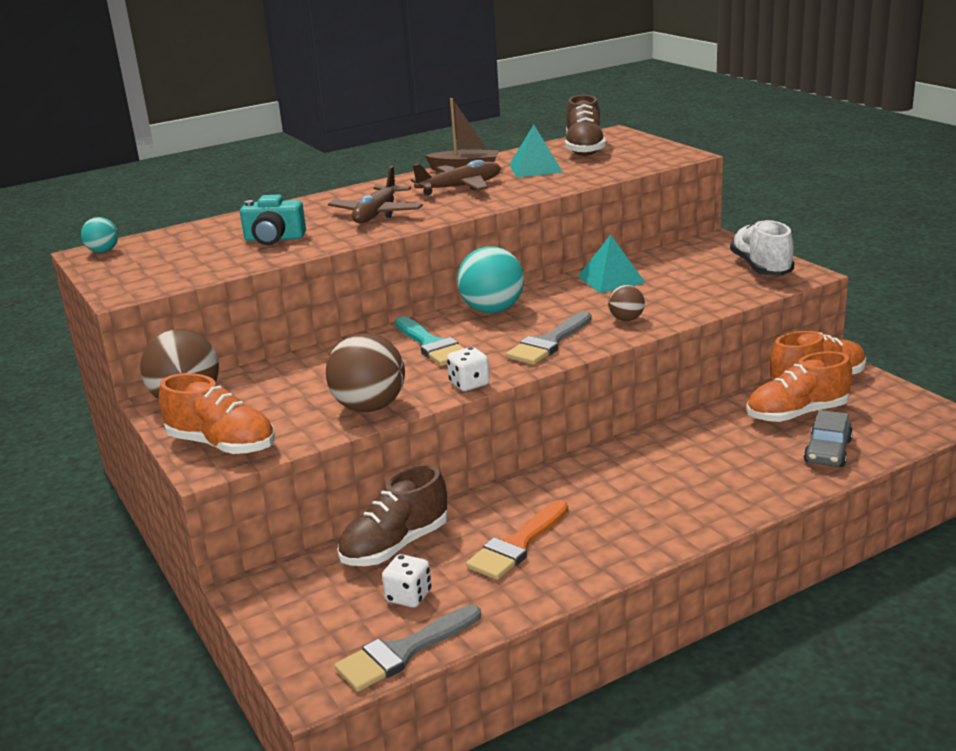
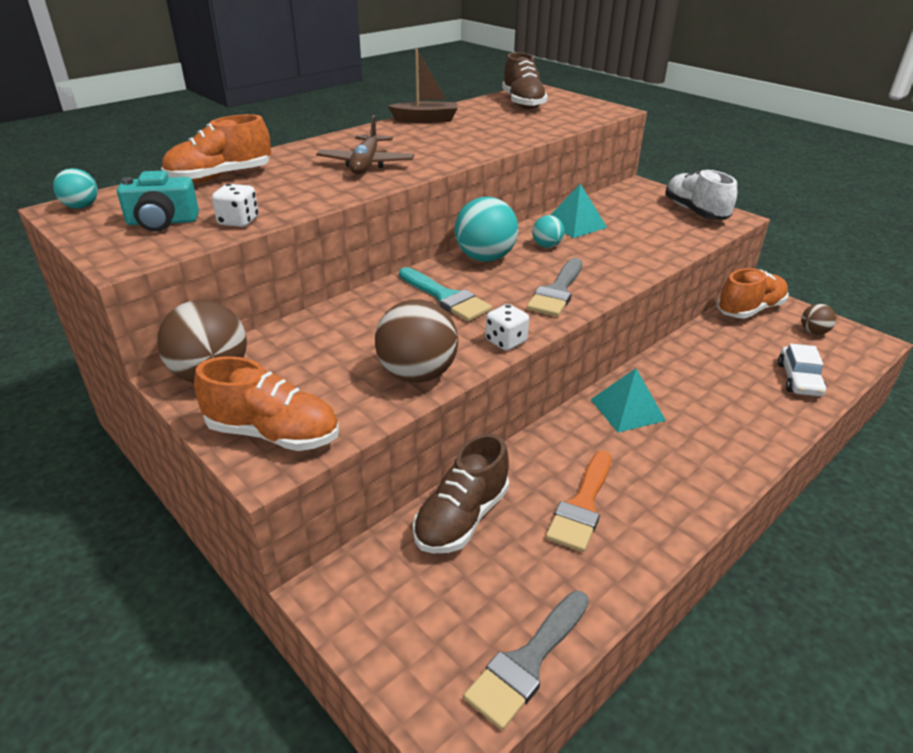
camera: 15 degrees left, 10 degrees up
(274, 239) = (272, 191): turquoise camera -> turquoise camera (162, 222)
(409, 596) = (502, 583): white dice -> white dice (238, 221)
(460, 187) = (433, 137): brown plane -> none
(535, 168) = (491, 120): turquoise pyramid -> turquoise pyramid (627, 409)
(565, 300) = (546, 246): none -> turquoise ball
(626, 319) = (613, 265): brown ball -> brown ball (813, 332)
(797, 414) = (752, 343): orange shoe -> orange shoe (220, 177)
(827, 451) = (798, 379): grey car -> white car

